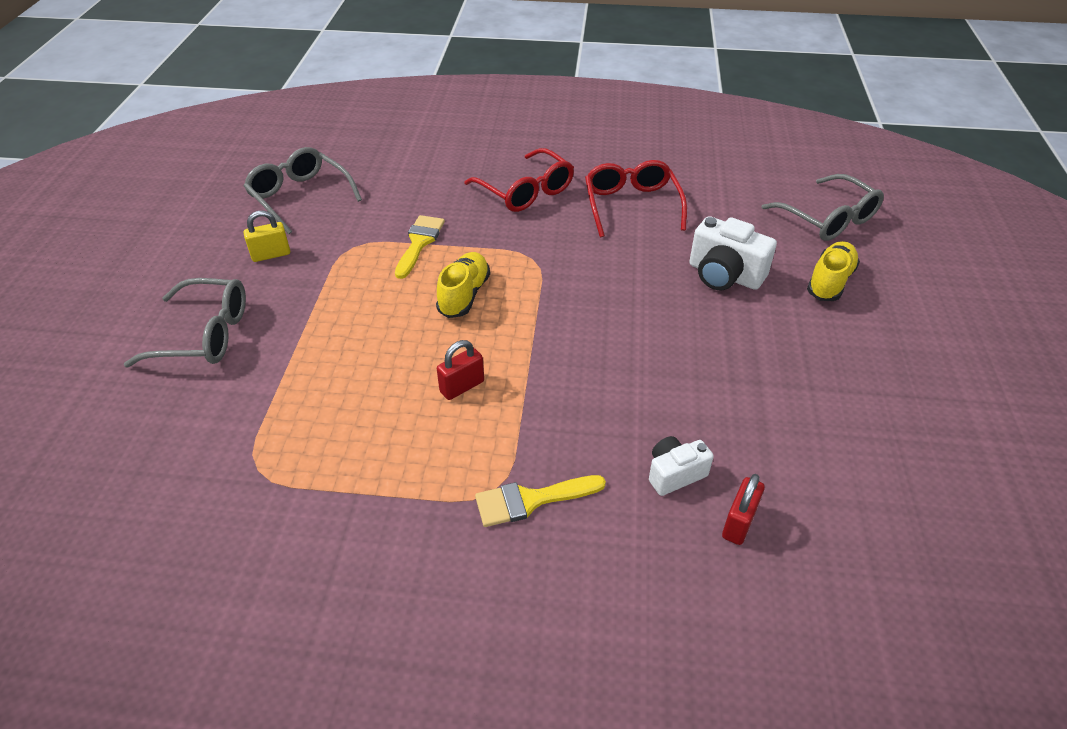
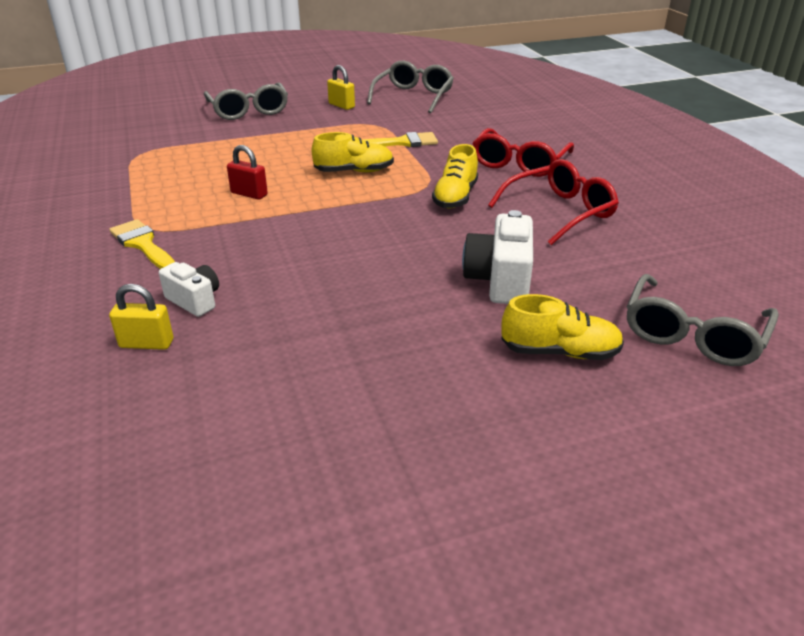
camera: 65 degrees right, 10 degrees down
(567, 249) = (455, 197): none -> yellow shoe
(739, 523) = (146, 344): red padlock -> yellow padlock

